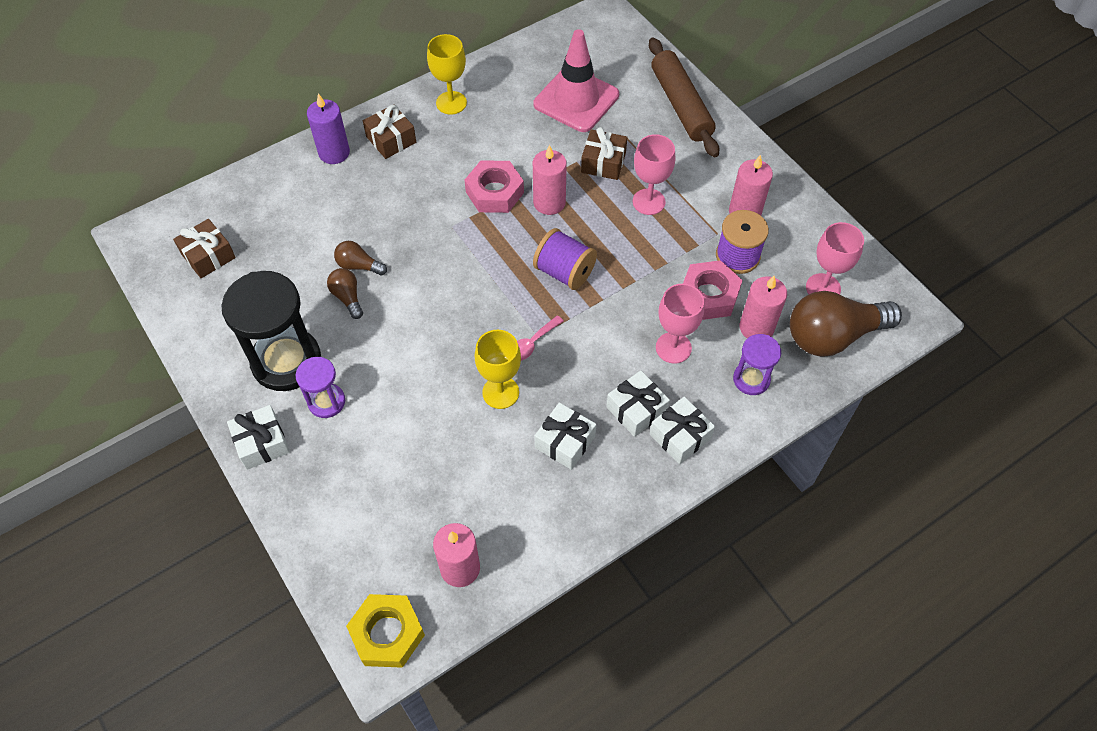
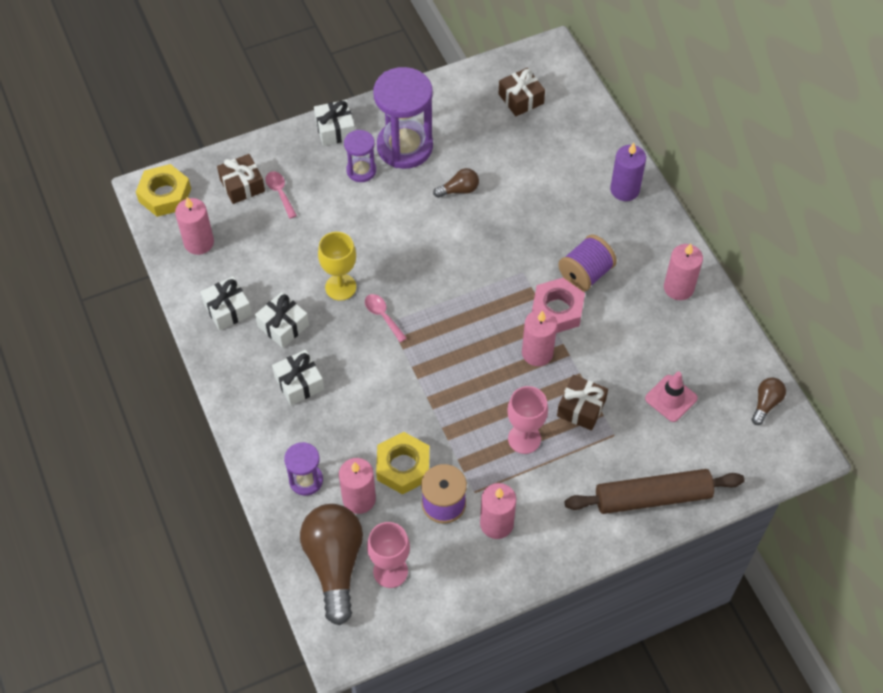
camera: 100 degrees right, 0 degrees up
(286, 361) = (404, 147): black hourglass -> purple hourglass
(359, 265) = (491, 200): brown light bulb -> brown light bulb (766, 403)
(369, 487) = (280, 193): none -> pink spoon
(391, 139) = (635, 234): brown gift -> brown gift (242, 185)
(451, 103) = (678, 288): yellow goblet -> pink candle
(564, 272) = (453, 352): purple spool -> purple spool (585, 274)
(576, 100) = (671, 398): pink traffic cone -> pink traffic cone, size x0.57
(673, 348) = (353, 424): pink goblet -> none
(680, 436) = (265, 411): white gift -> white gift (227, 309)
(708, 295) = (403, 467): pink nut -> yellow nut

